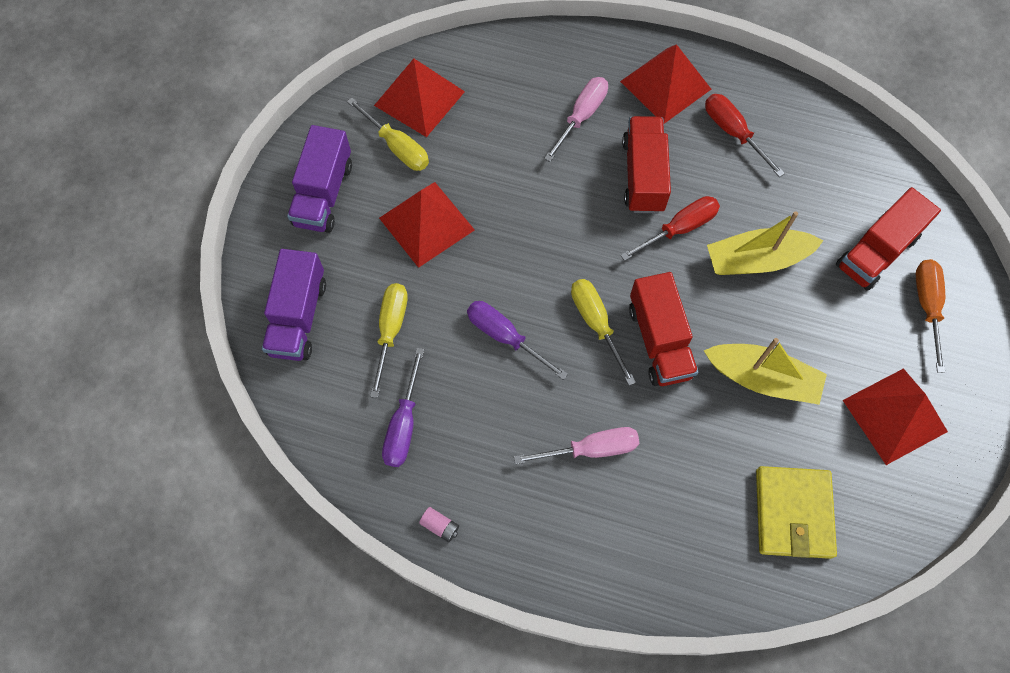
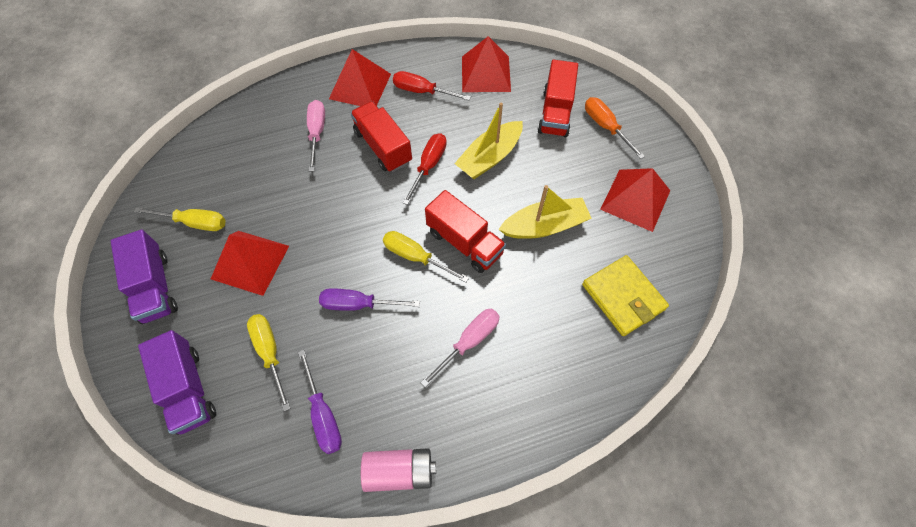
camera: 35 degrees left, 5 degrees down
(419, 98) = (191, 182): red pyramid -> red pyramid (486, 74)
(440, 526) = (399, 471): pink battery -> pink battery, size x2.10

